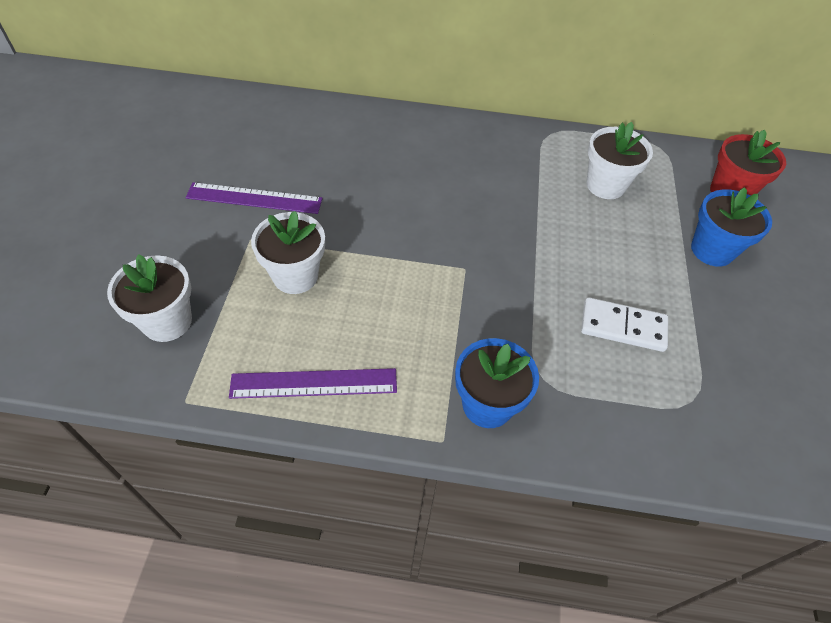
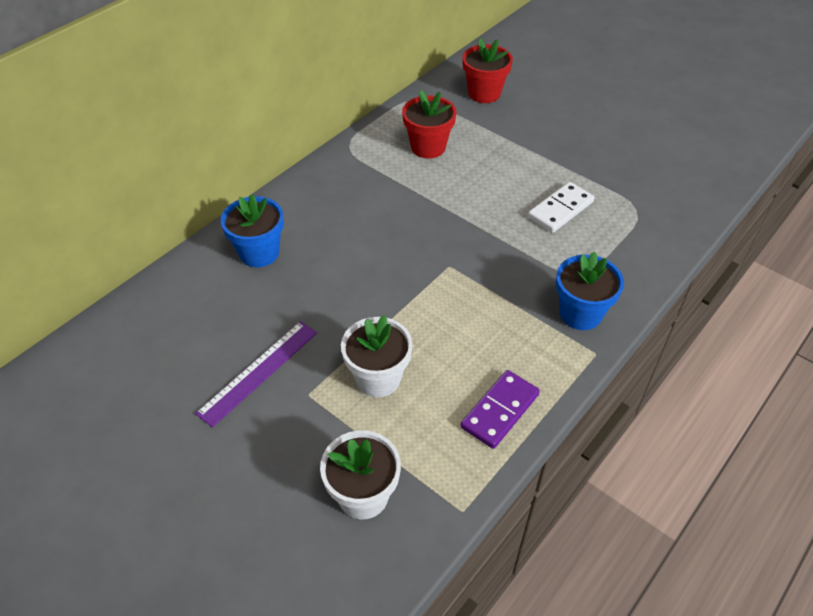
camera: 55 degrees left, 5 degrees down
(314, 383) = (499, 411): purple ruler -> purple domino
(605, 185) = (428, 147): white flower pot -> red flower pot
(712, 250) = (527, 131): blue flower pot -> blue flower pot (259, 253)

